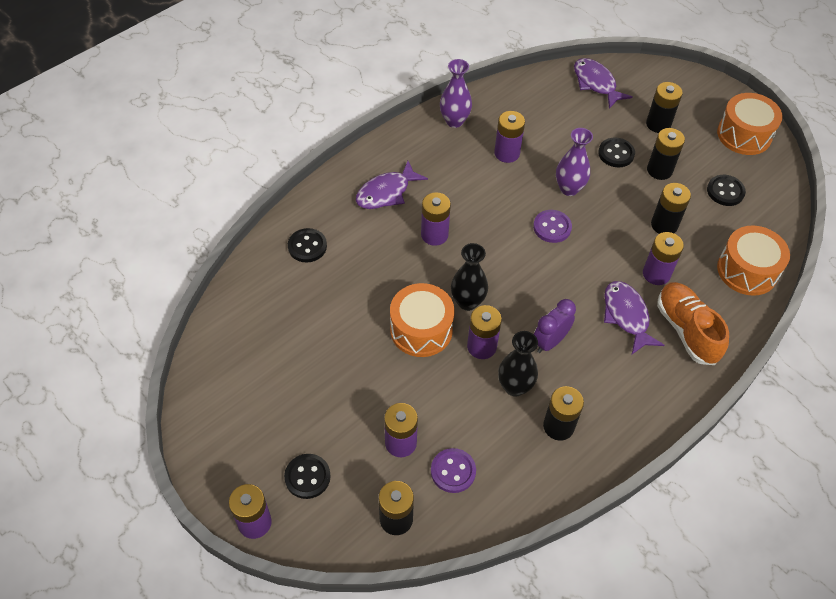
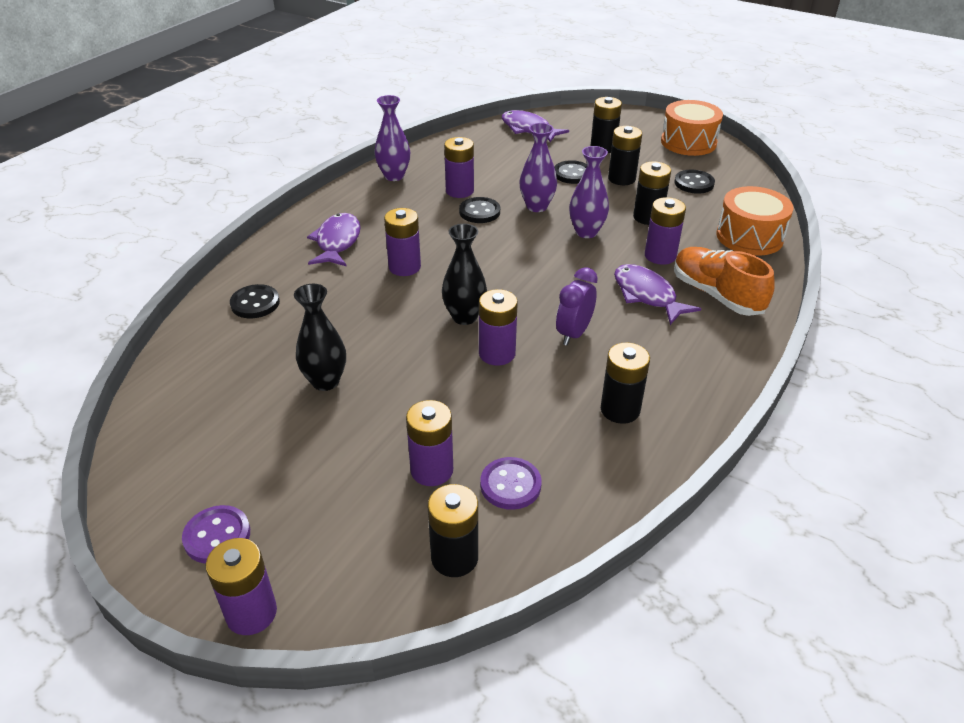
camera: 15 degrees left, 15 degrees down
(307, 477) = (316, 538): black button -> black button (479, 212)
(386, 192) = (337, 242): purple fish -> purple fish turned 150 degrees clockwise
(421, 330) = (418, 352): orange drum -> none
(514, 387) = (551, 383): black vase -> black vase (325, 381)
(552, 227) = (532, 239): purple button -> purple button (217, 536)
(602, 230) = (586, 232): none -> purple vase

